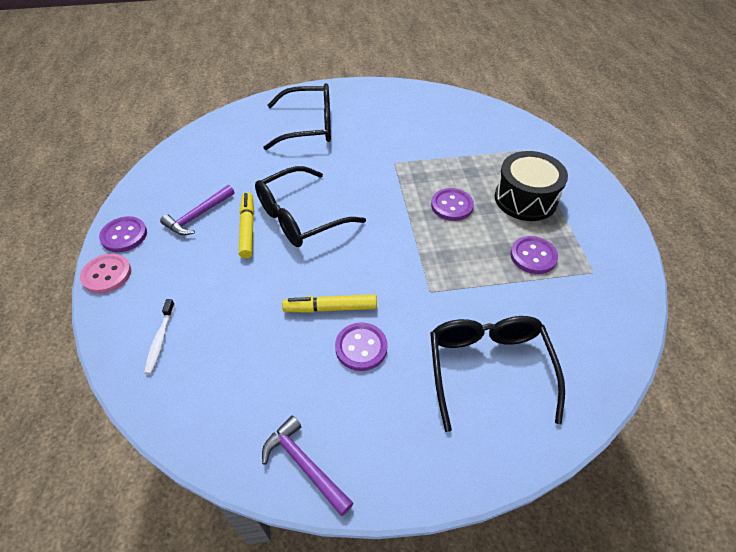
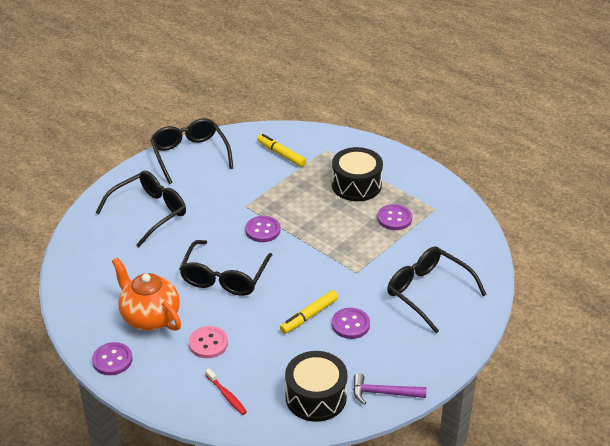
camera: 40 degrees left, 10 degrees down
(107, 274) = (136, 387): pink button -> pink button (208, 343)
(160, 340) = (227, 395): white toothbrush -> red toothbrush
(198, 216) = (149, 317): purple hammer -> orange teapot
(232, 410) = (316, 397): none -> black drum
(247, 229) = (197, 304): yellow marker -> yellow marker (281, 154)
(396, 97) = (190, 155): none -> black glasses
(452, 206) = (315, 214): purple button -> purple button (262, 230)

